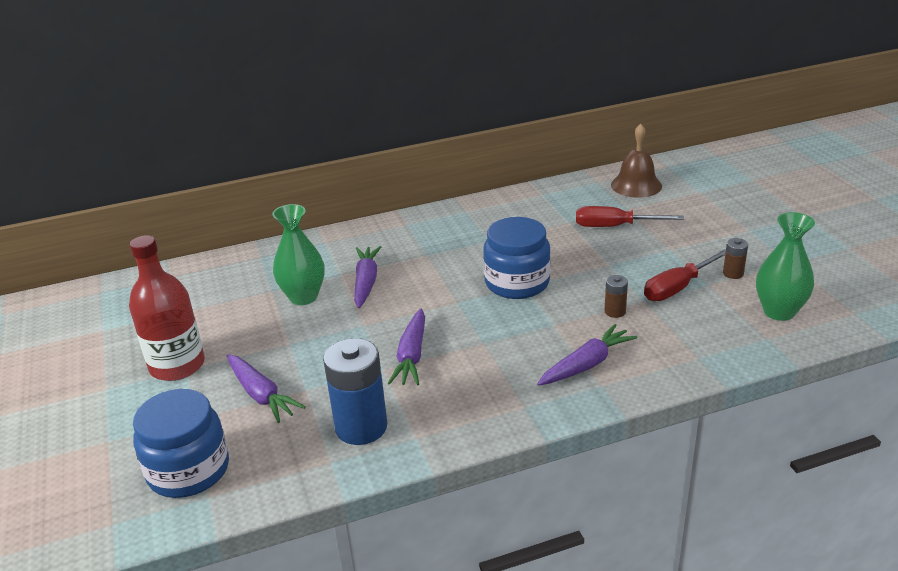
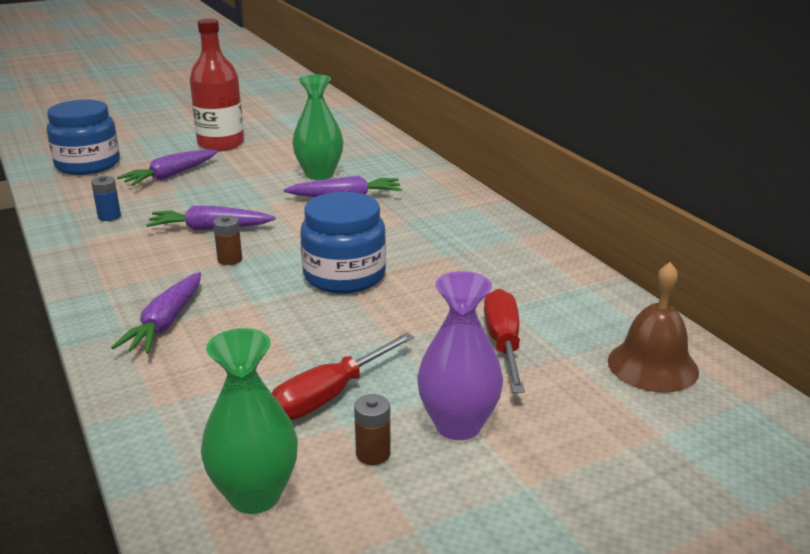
camera: 80 degrees right, 5 degrees down
(361, 427) = (109, 216): blue battery -> blue battery, size x0.47
(586, 364) = (165, 323): purple carrot -> purple carrot turned 60 degrees clockwise
(615, 311) = (274, 342): brown battery -> brown battery (230, 259)
(677, 288) = (330, 395): red screwdriver -> red screwdriver turned 90 degrees counterclockwise
(701, 246) = (458, 425): none -> purple vase

